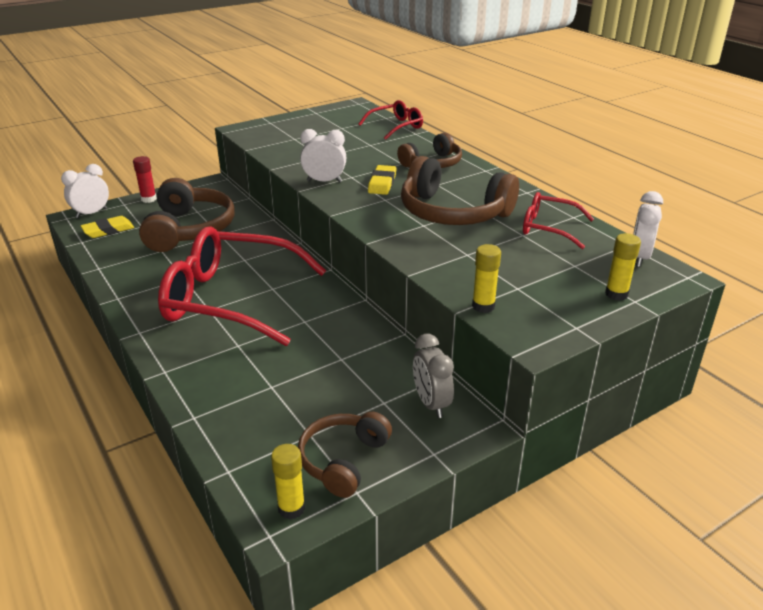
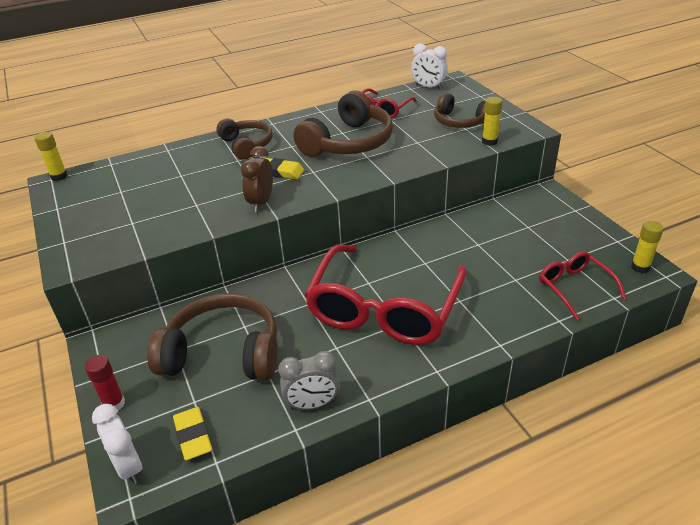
camera: 80 degrees left, 5 degrees up
(324, 181) = (261, 202): white clock -> brown clock
(343, 460) = (590, 245): brown headphones -> brown headphones (459, 121)
(396, 127) = (142, 159): red glasses -> red glasses (574, 287)
(431, 403) = (527, 207): grey clock -> grey clock (312, 404)
(616, 294) = (473, 99): yellow glue stick -> yellow glue stick (59, 176)

